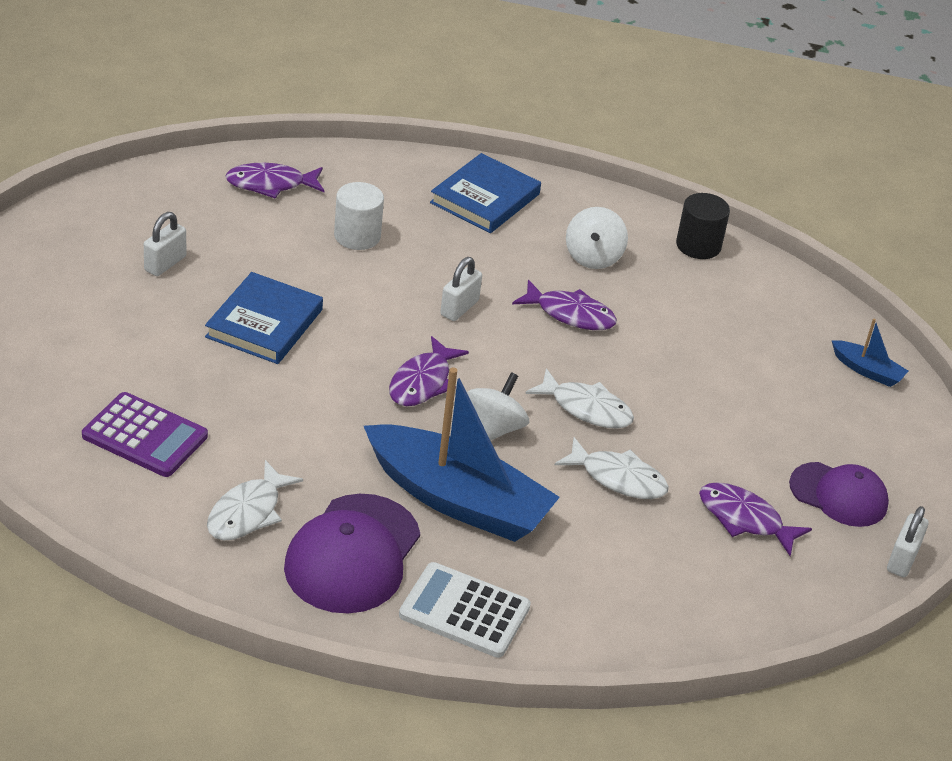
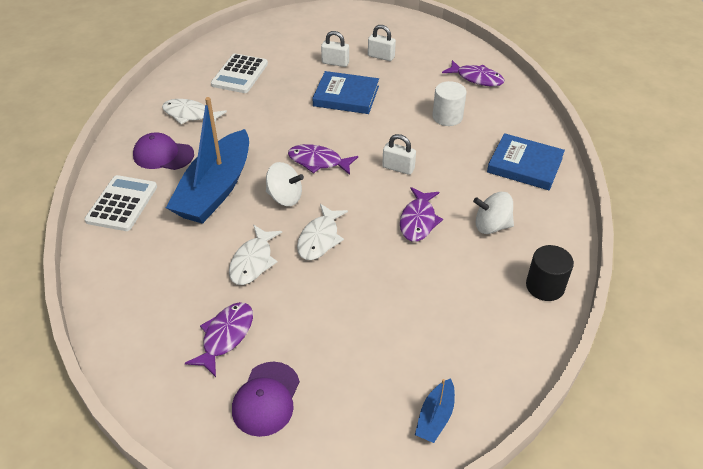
camera: 85 degrees right, 5 degrees up
(145, 436) = (240, 74): purple calculator -> white calculator
(270, 184) = (476, 78): purple fish -> purple fish turned 135 degrees clockwise
(352, 554) = (163, 155): purple cap -> purple cap, size x0.66
(902, 559) = (197, 449): white padlock -> white padlock (335, 63)

